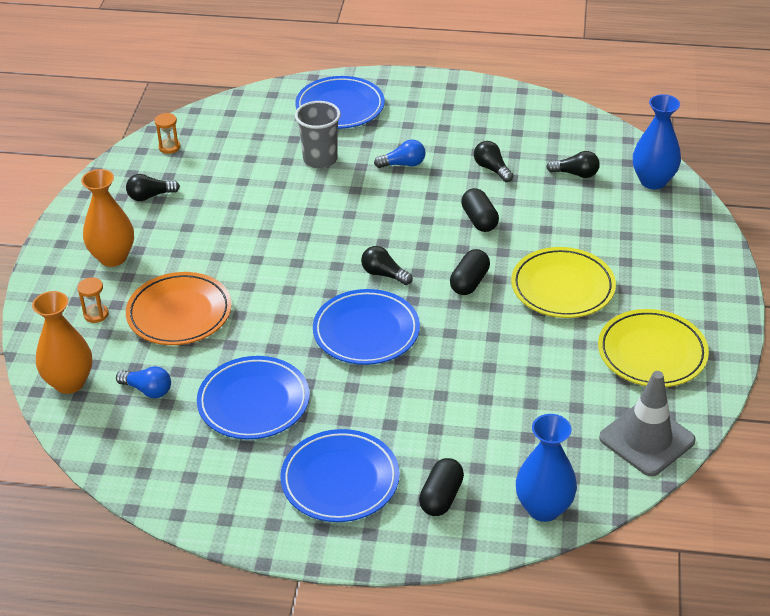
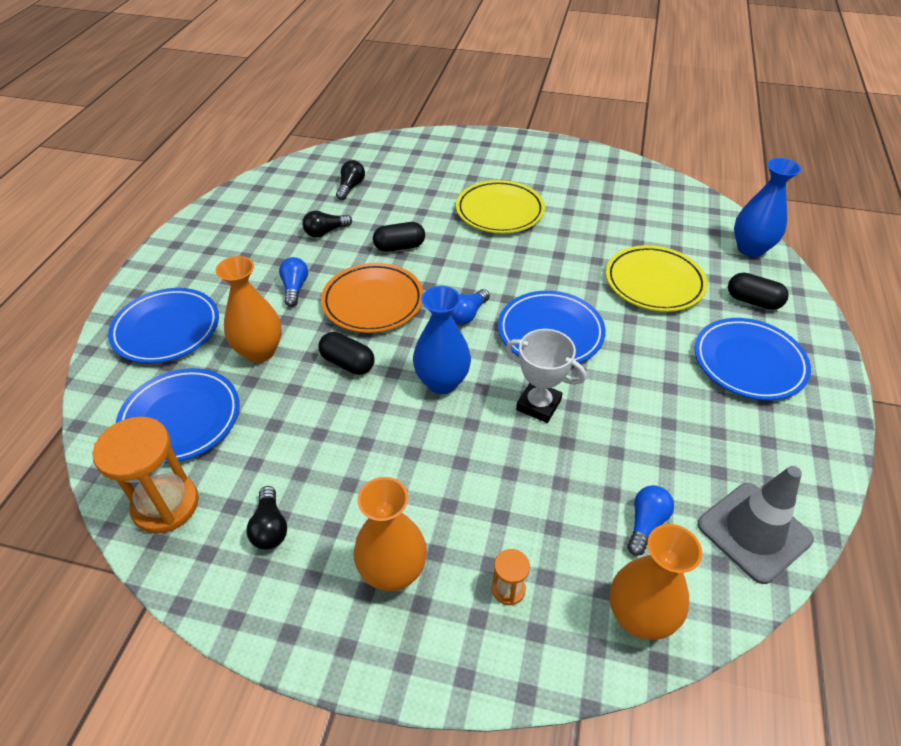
camera: 85 degrees left, 5 degrees up
(169, 147) = (166, 505): orange hourglass -> orange hourglass, size x2.10
(179, 313) = (513, 491): orange plate -> orange plate (373, 302)
(253, 402) = (655, 423): blue plate -> blue plate (181, 419)
(271, 326) = (538, 405): none -> white trophy
(320, 159) = (260, 351): grey cup -> orange vase
(384, 274) = (467, 314): black light bulb -> blue light bulb
(469, 282) = (486, 261): black capsule -> black capsule (348, 363)
(647, 439) = (670, 194): grey traffic cone -> grey traffic cone (754, 532)
(652, 353) = (579, 180): yellow plate -> yellow plate (654, 283)
(653, 181) = (374, 152): blue vase -> blue vase (442, 382)

